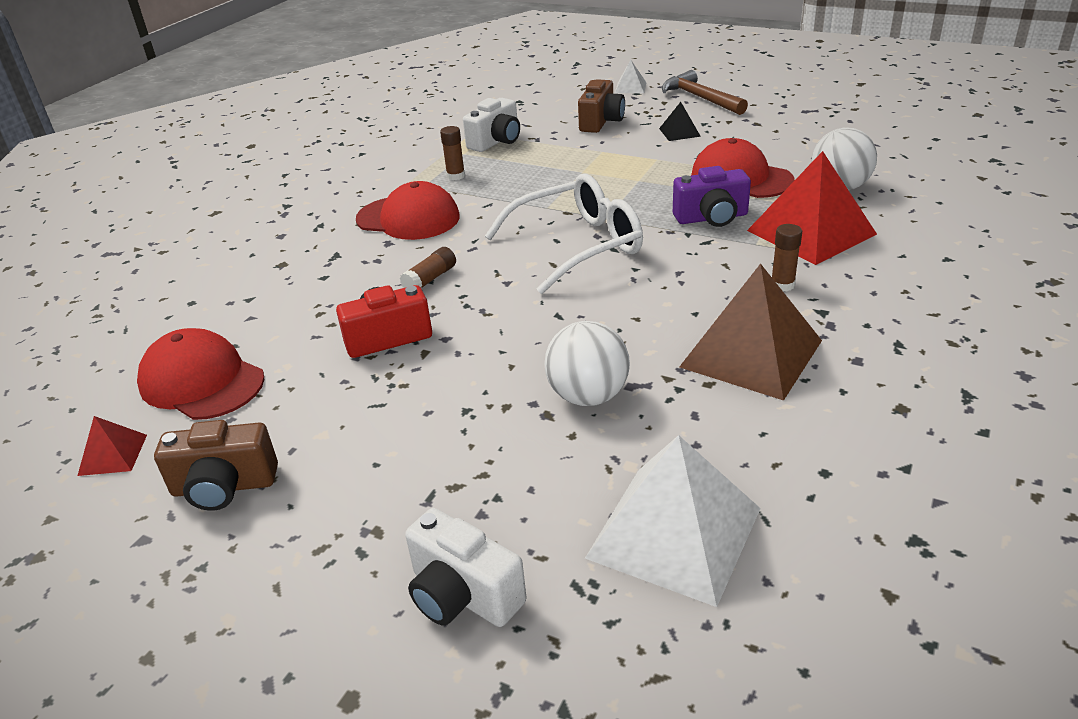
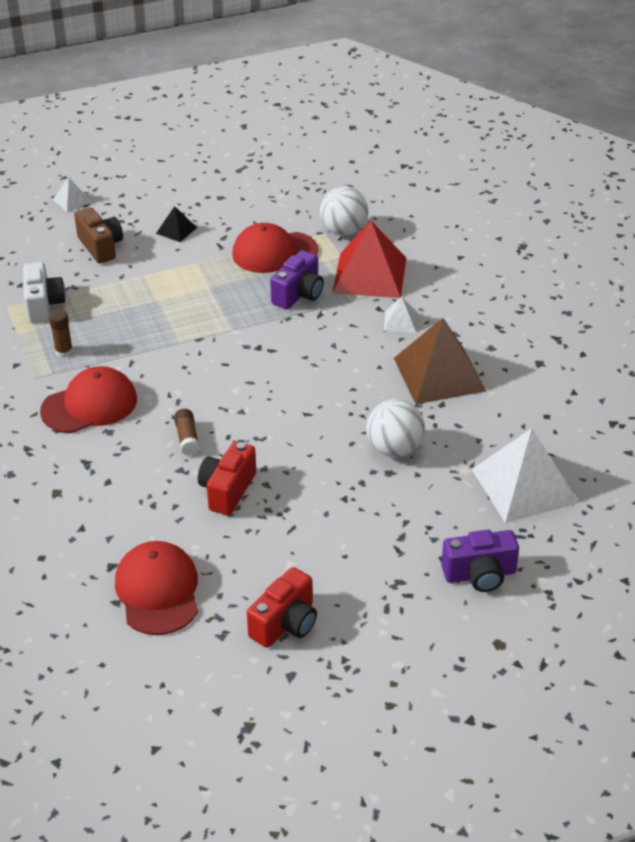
camera: 50 degrees left, 5 degrees up
(113, 454) = (186, 661): red pyramid -> none
(202, 381) = (158, 591): red cap -> red cap turned 90 degrees clockwise
(224, 487) = (285, 624): brown camera -> red camera
(463, 595) = (480, 575): white camera -> purple camera
(578, 245) = (245, 360): white glasses -> none
(700, 98) = (145, 189): brown hammer -> none
(782, 285) = (400, 321): brown glue stick -> white pyramid

